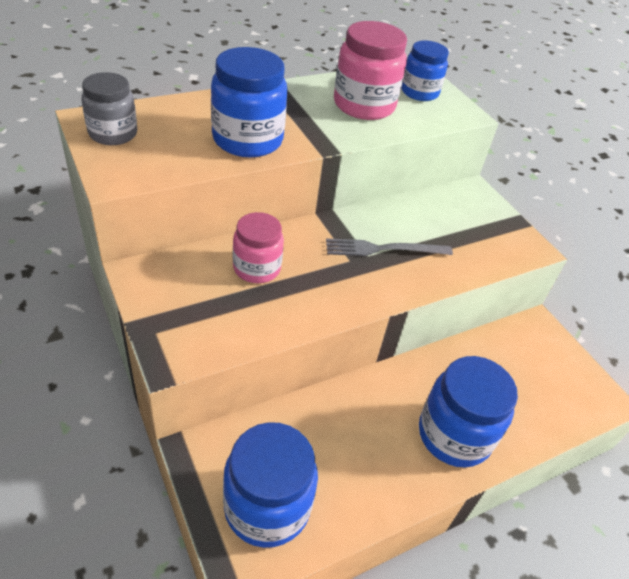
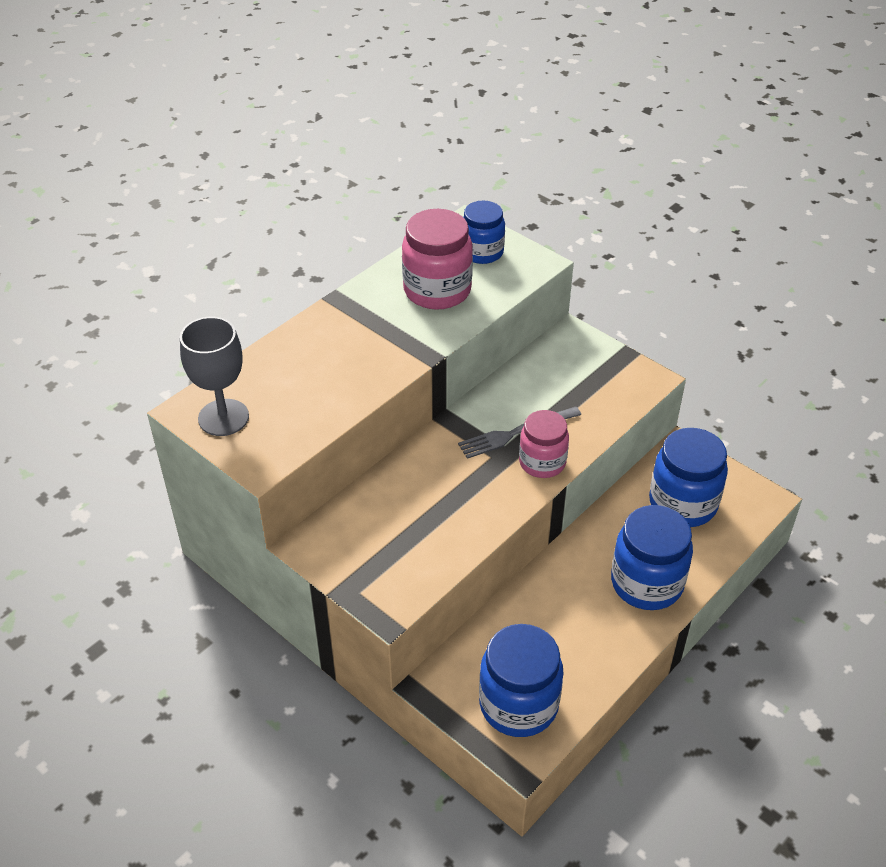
camera: 15 degrees left, 0 degrees up
(113, 134) = (223, 417): grey jar -> grey goblet
(247, 140) = (352, 375): blue jar -> blue jar (682, 503)
(257, 268) = (411, 497): pink jar -> pink jar (542, 462)

